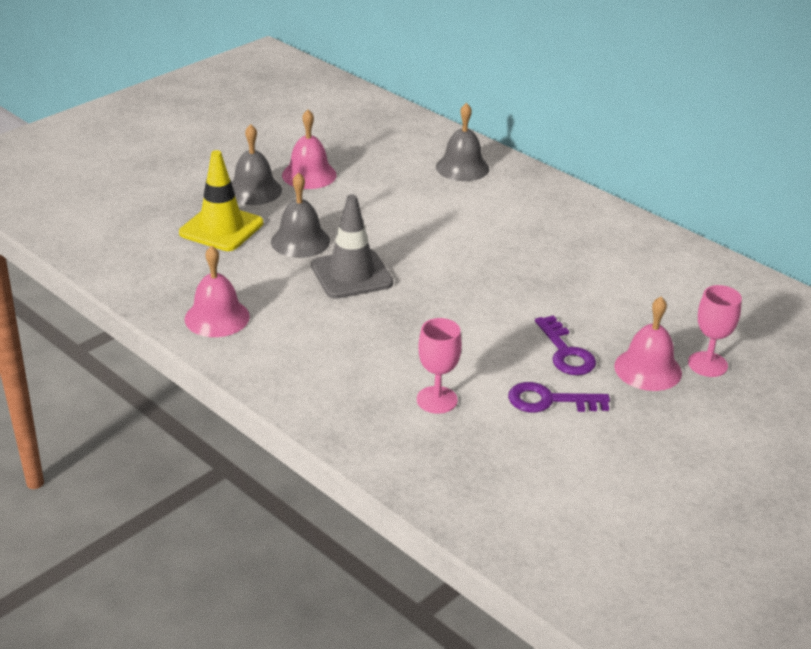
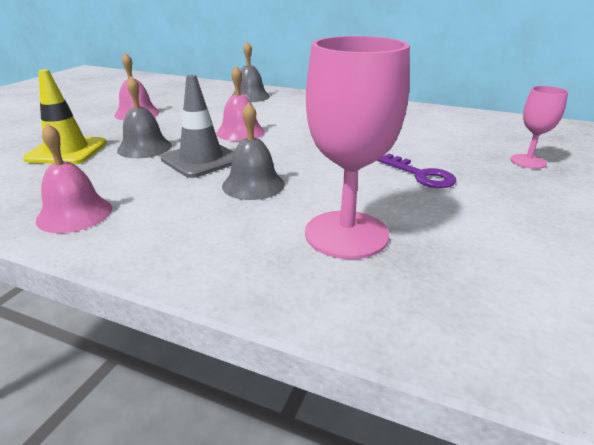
camera: 20 degrees left, 5 degrees down
(254, 190) = (92, 126): grey bell -> grey bell (253, 185)
(437, 400) = (346, 234): pink goblet -> pink goblet, size x1.87
(549, 401) = (446, 211): purple key -> none
(648, 369) = (493, 173): pink bell -> pink bell (240, 132)

